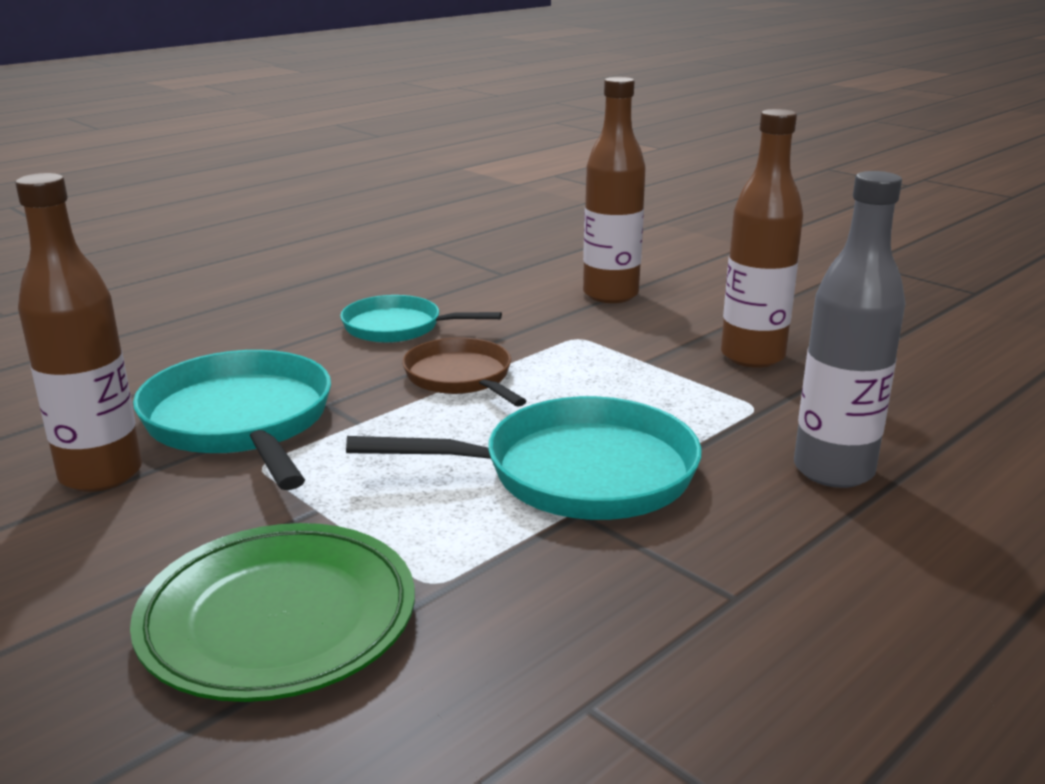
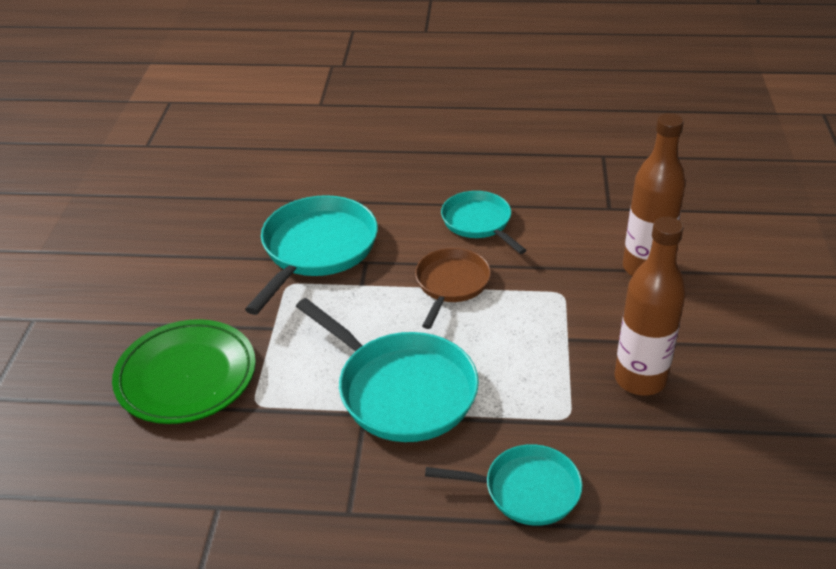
camera: 50 degrees right, 15 degrees up
(101, 474) = (230, 248): brown bottle -> none
(833, 470) = (526, 490): grey bottle -> turquoise pan

